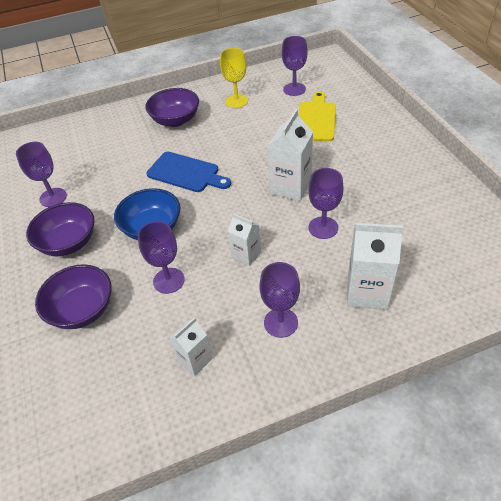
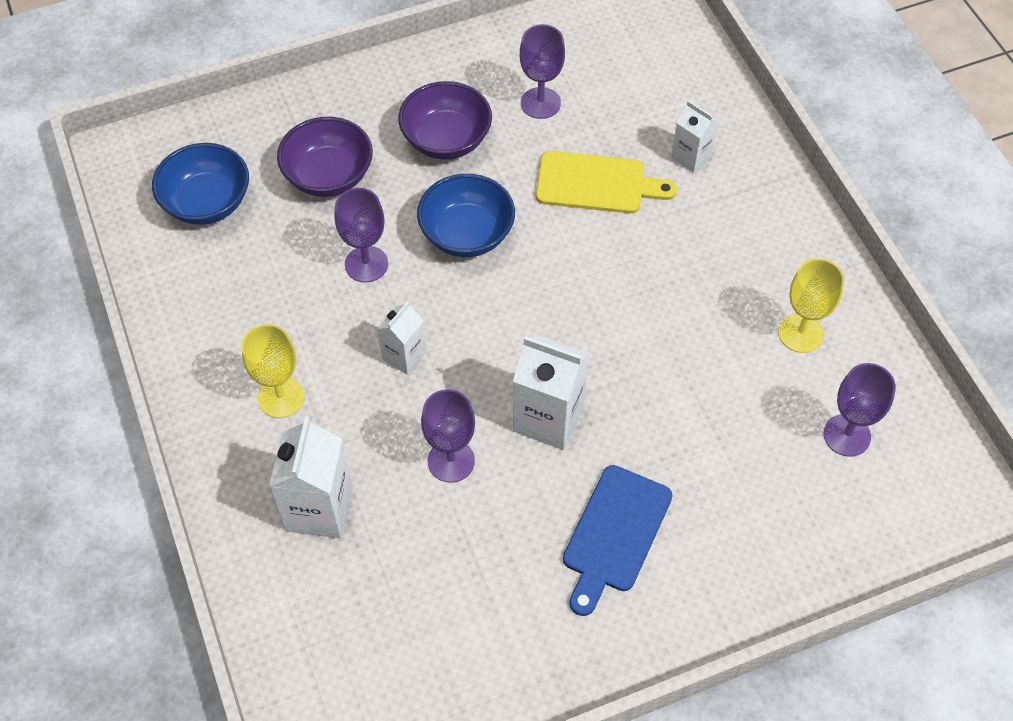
camera: 85 degrees right, 10 degrees up
(88, 396) = (207, 203): none -> blue bowl
(175, 120) = (736, 239): purple bowl -> none
(186, 173) = (590, 266): blue cutting board -> blue cutting board (615, 533)
(195, 360) = (239, 303): white carton -> white carton (691, 157)
(281, 322) = (281, 397): purple goblet -> yellow goblet
(316, 119) = (741, 469): yellow cutting board -> yellow cutting board (596, 184)

